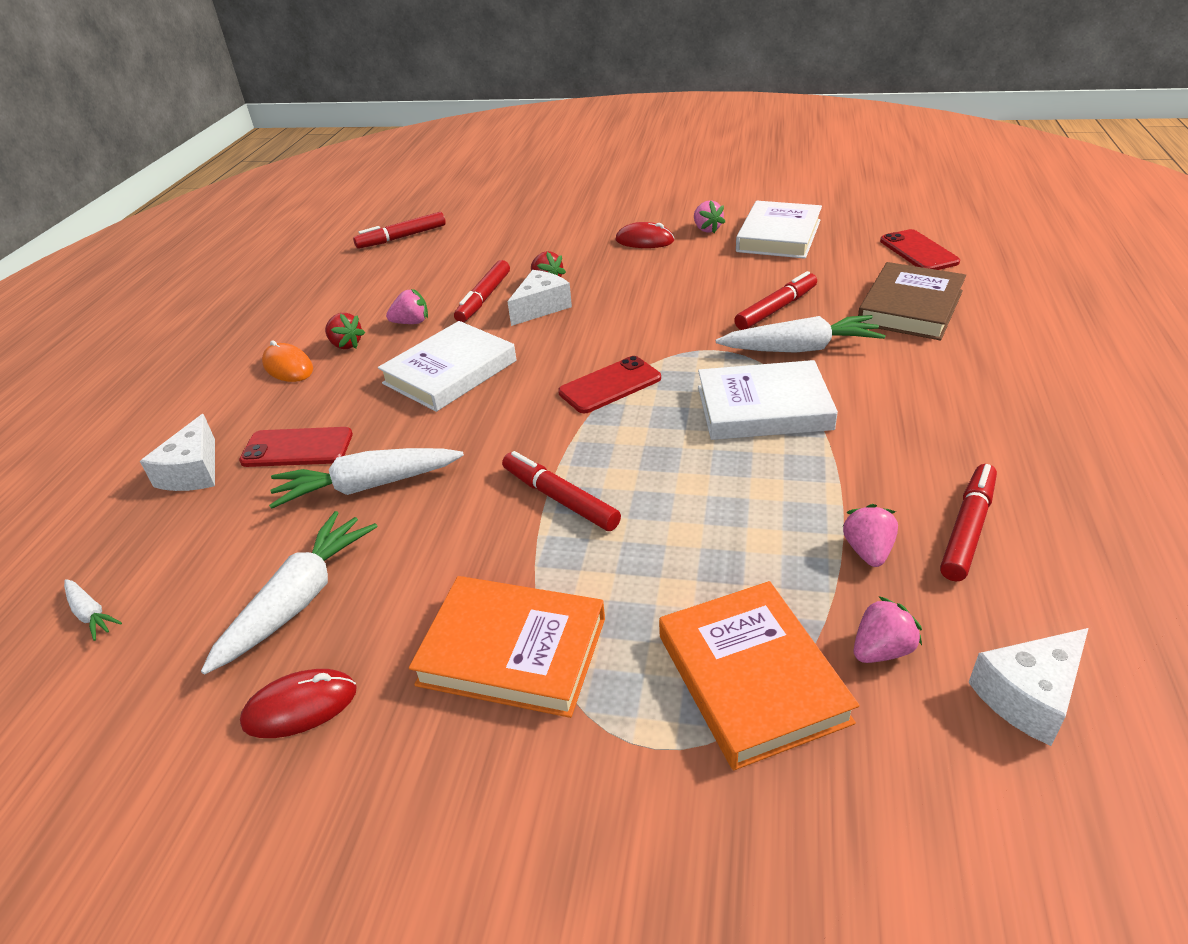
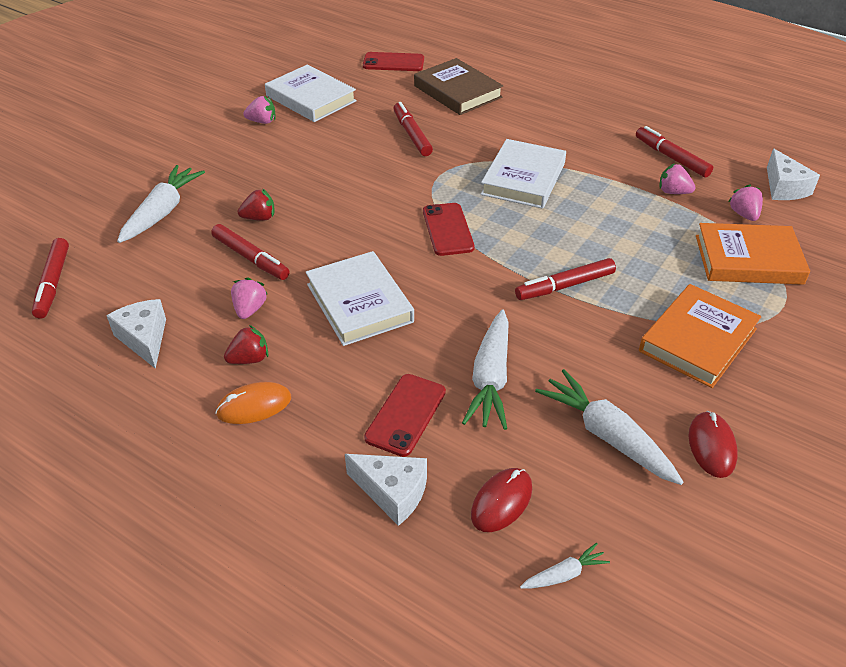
camera: 70 degrees left, 5 degrees up
(541, 307) = (300, 232): white cheese -> white cheese (144, 339)
(644, 240) = (245, 153): red mouse -> red mouse (501, 501)
(801, 348) = (469, 143): white carrot -> white carrot (163, 211)

